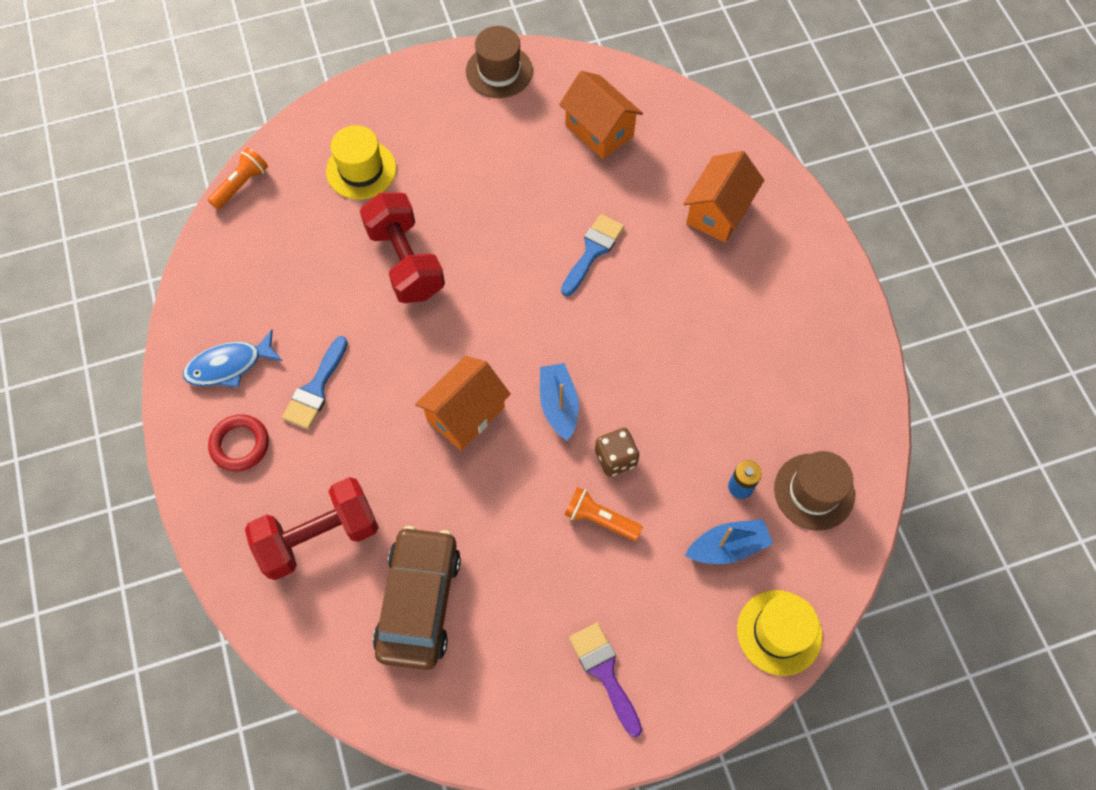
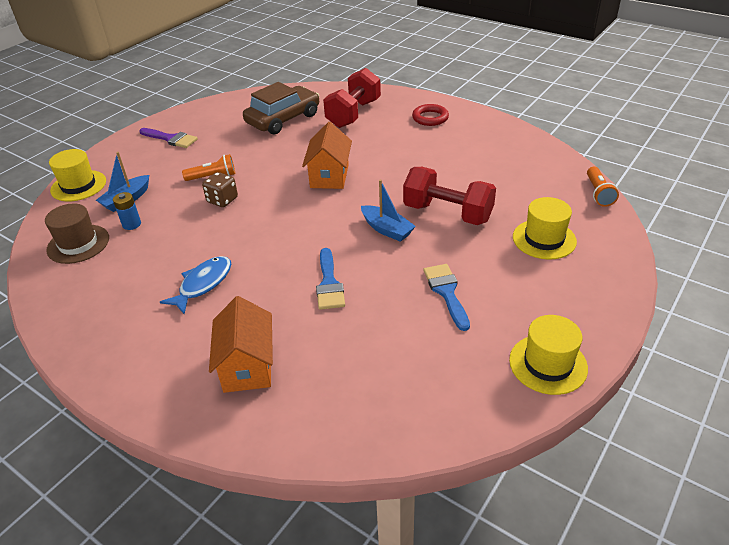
camera: 145 degrees right, 25 degrees down
(229, 365) = (477, 134): blue fish -> blue fish (203, 284)
(316, 389) = (422, 147): blue brush -> blue brush (446, 292)
(419, 602) = (283, 119): brown car -> brown car turned 105 degrees counterclockwise
(499, 71) = (548, 364): brown hat -> yellow hat
(558, 405) = (277, 203): blue boat -> blue boat (387, 229)
(599, 130) = (408, 369): orange house -> none

